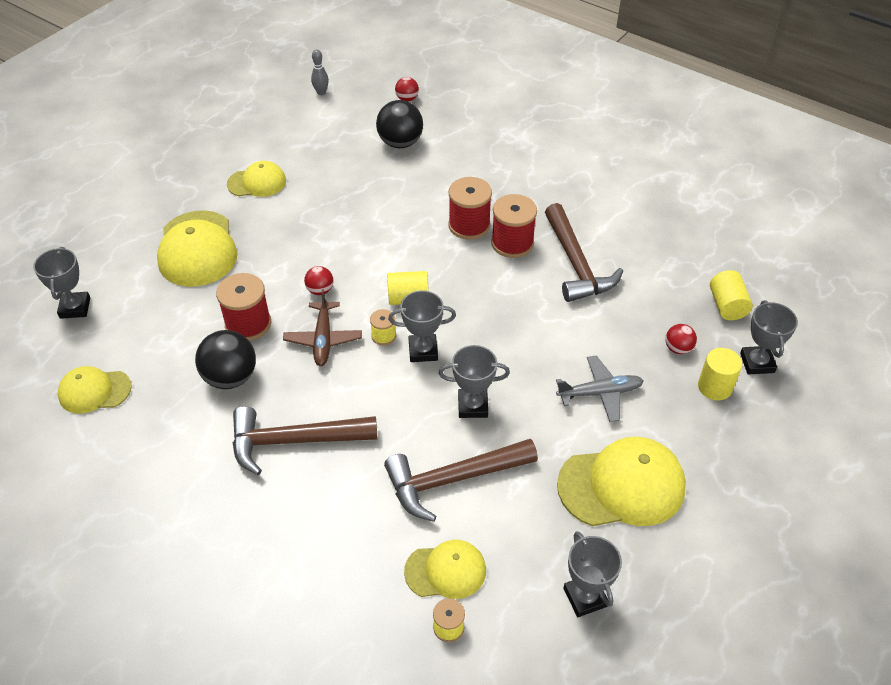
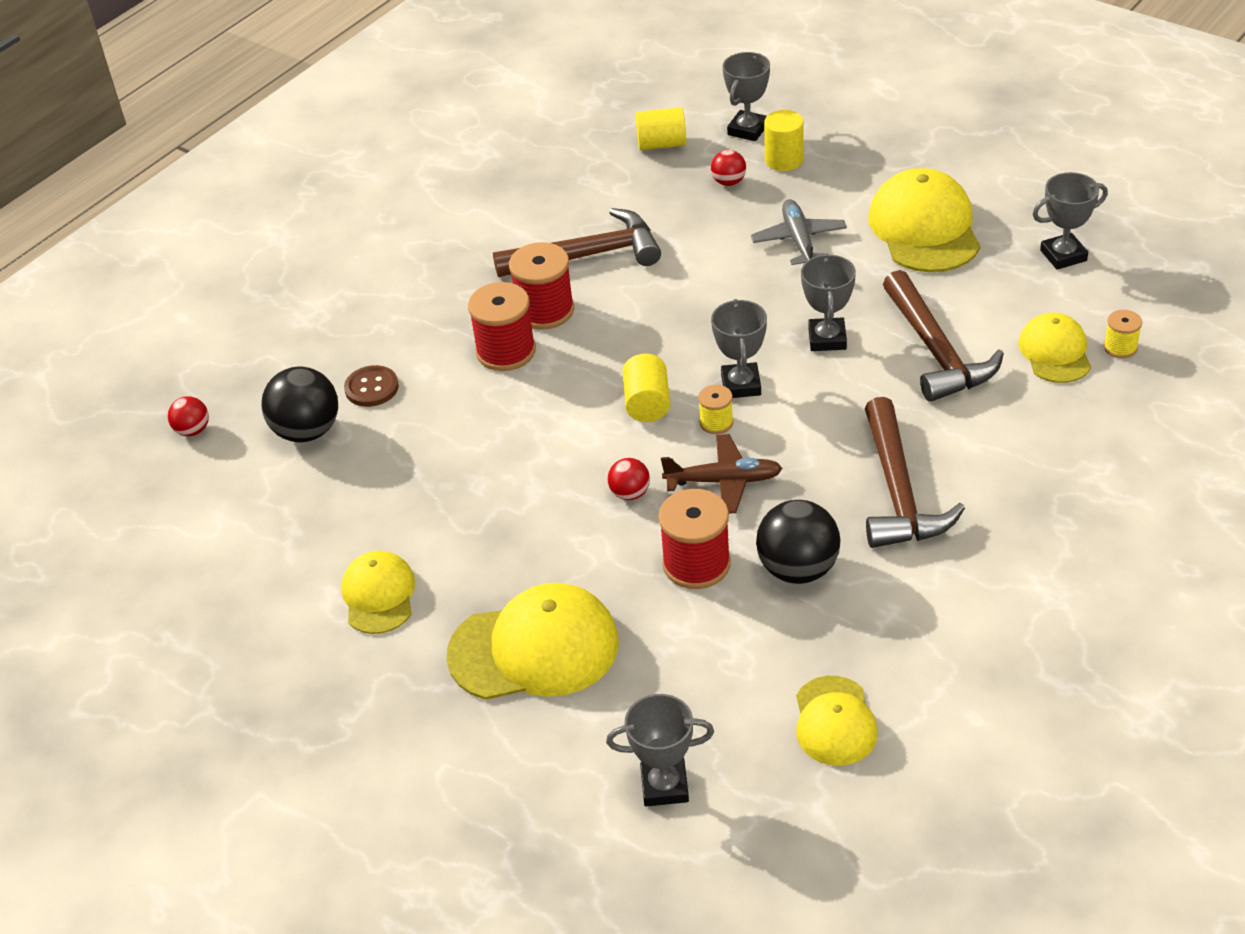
camera: 85 degrees left, 5 degrees down
(321, 92) = (145, 539): grey bowling pin -> none
(437, 166) = (371, 388): none -> brown button
(757, 363) = (747, 130): grey trophy -> grey trophy turned 60 degrees counterclockwise

